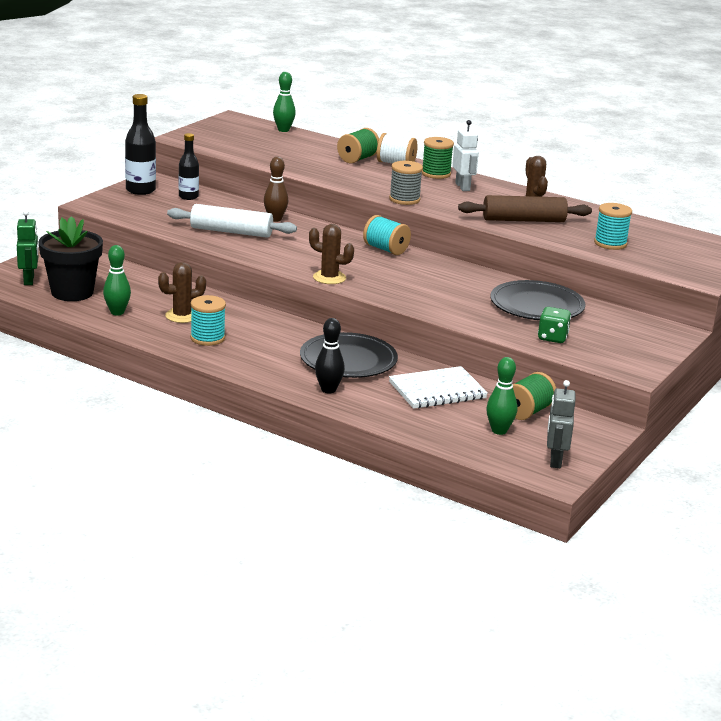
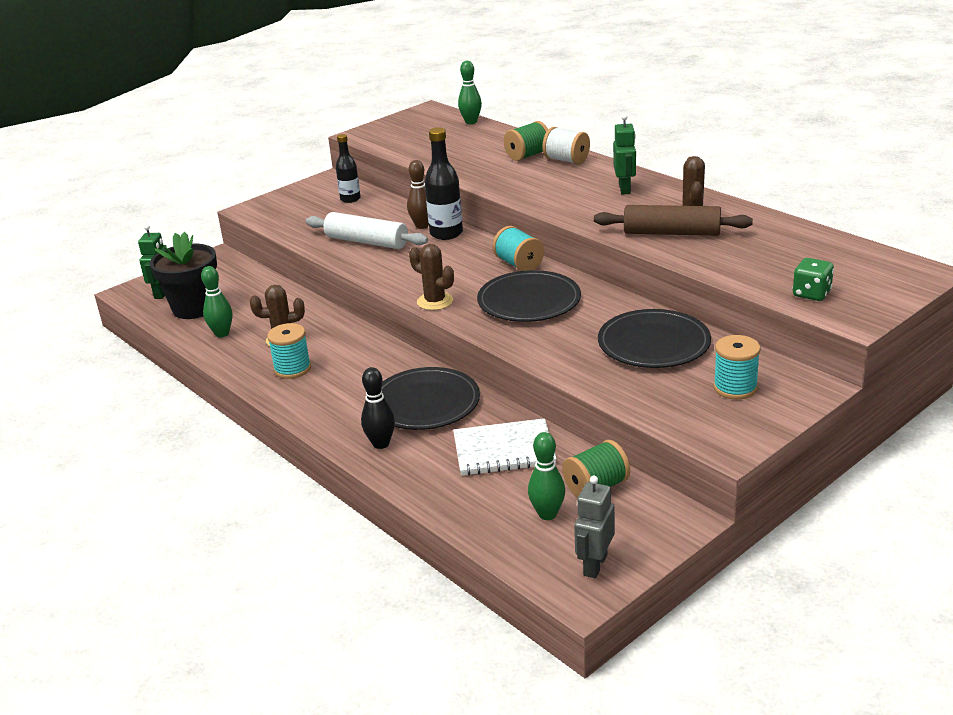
camera: 20 degrees right, 5 degrees up
(140, 190) = (308, 192): black bottle -> black bottle (446, 233)
(404, 199) = (548, 206): grey spool -> none
(413, 277) = (529, 301): none -> black plate
(436, 174) = (604, 172): green spool -> none
(463, 187) = (625, 189): white robot -> green robot
(552, 338) = (649, 391): green dice -> green dice (811, 294)
(610, 243) = (762, 266): turquoise spool -> turquoise spool (735, 388)

